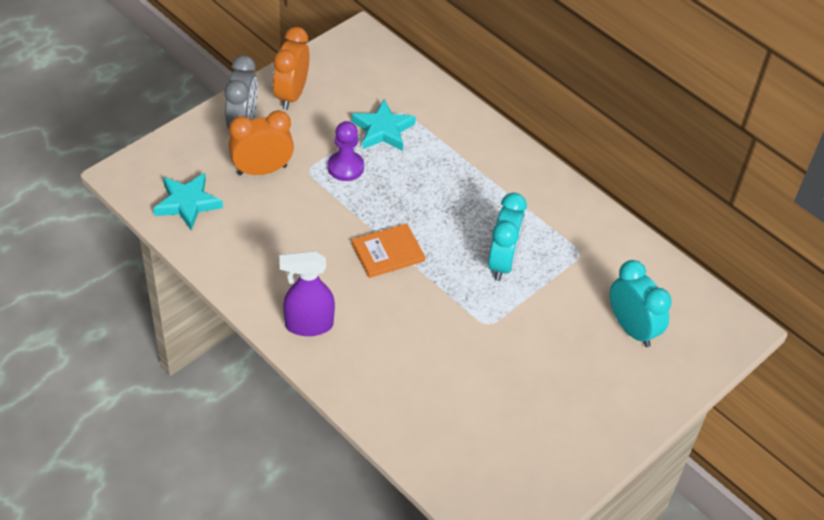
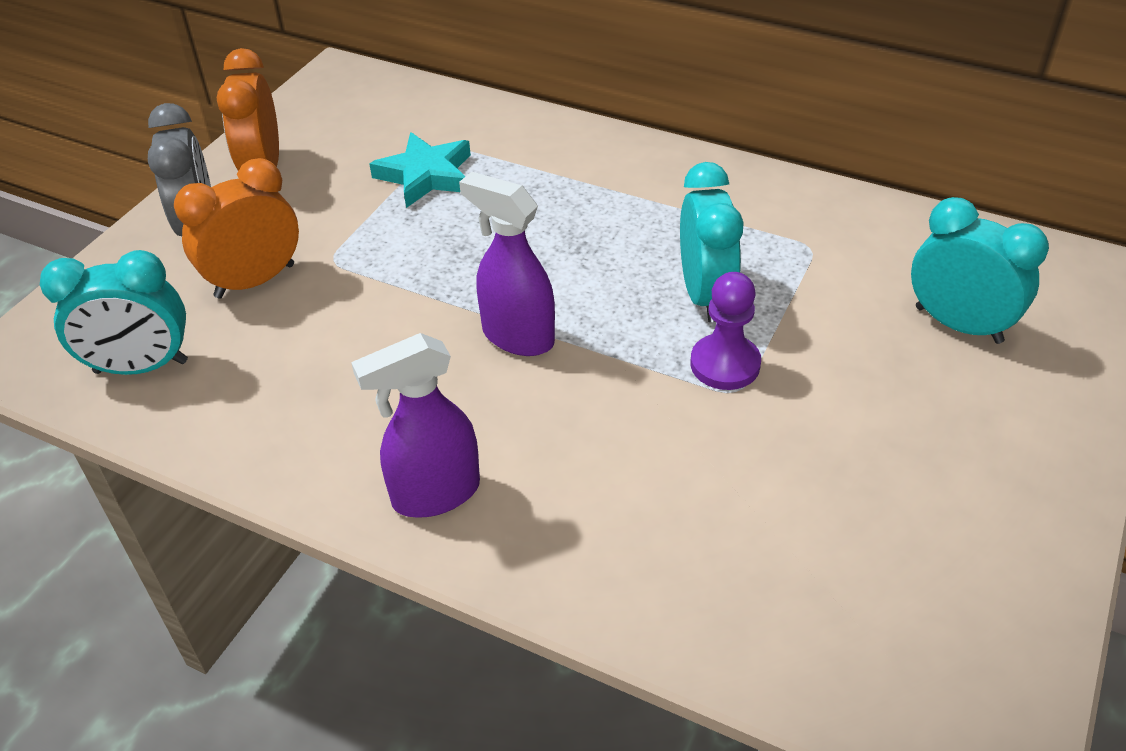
camera: 15 degrees left, 5 degrees down
(187, 203) = (141, 367): turquoise star -> turquoise clock
(345, 167) = (390, 239): purple pawn -> purple pawn (725, 364)
(388, 252) = (517, 336): orange book -> purple spray bottle

